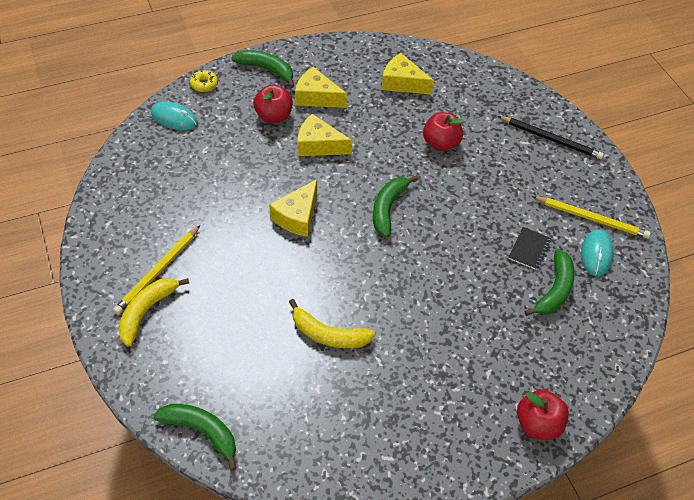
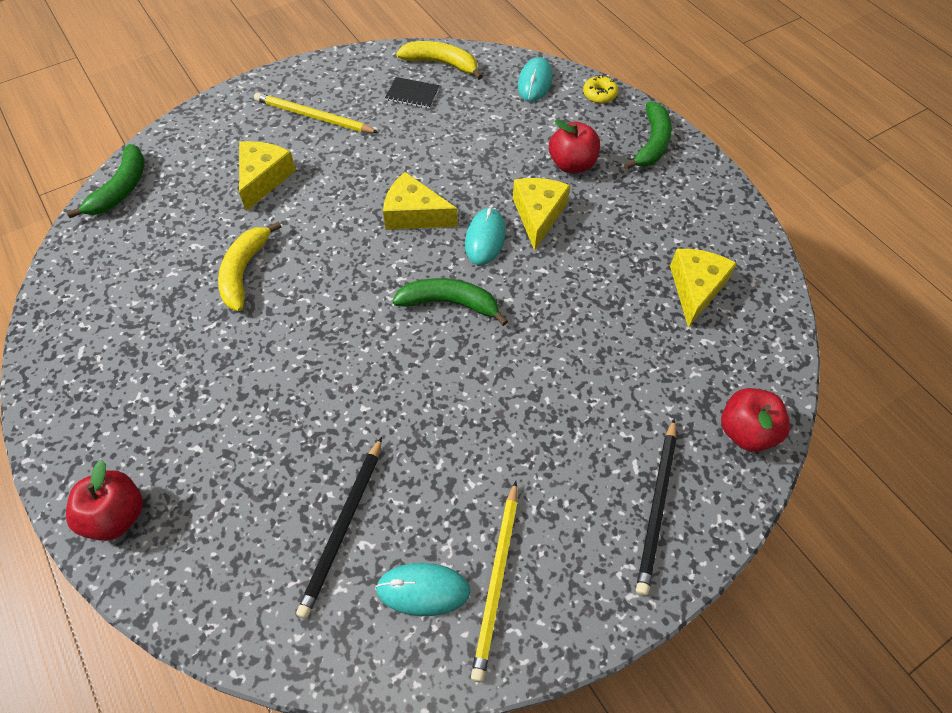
camera: 80 degrees right, 5 degrees up
(147, 312) = (262, 120): yellow banana -> yellow banana (441, 64)
(316, 97) = (624, 199): yellow cheese -> yellow cheese (263, 178)
(333, 178) = (485, 238): none -> turquoise mouse
(441, 143) = (590, 350): red apple -> red apple (746, 432)
(529, 249) = (413, 486): black notebook -> black notebook (412, 94)
(555, 290) = (343, 527): green banana -> black pencil

